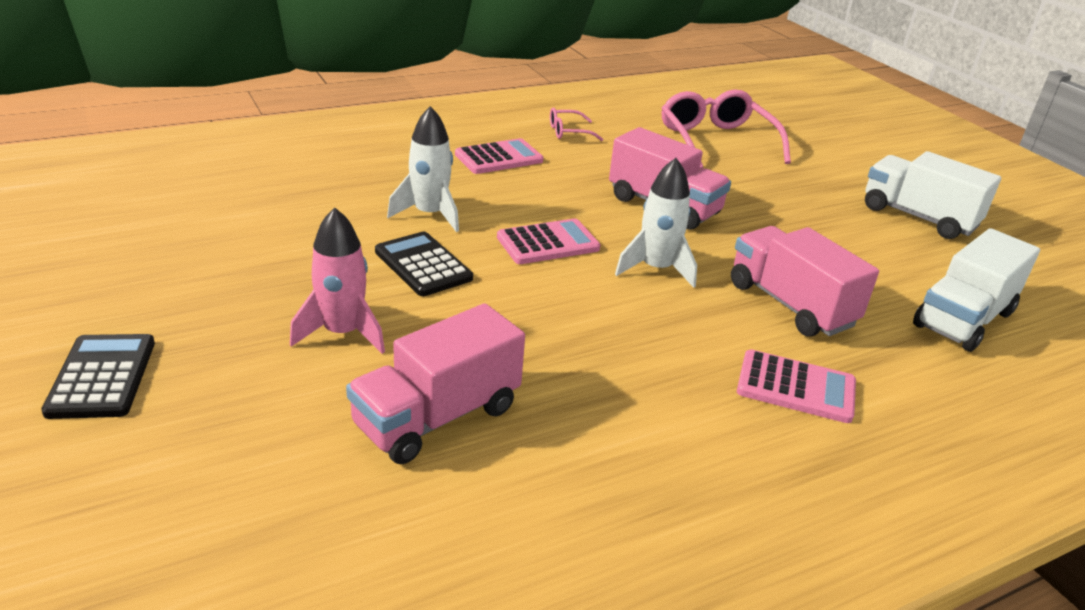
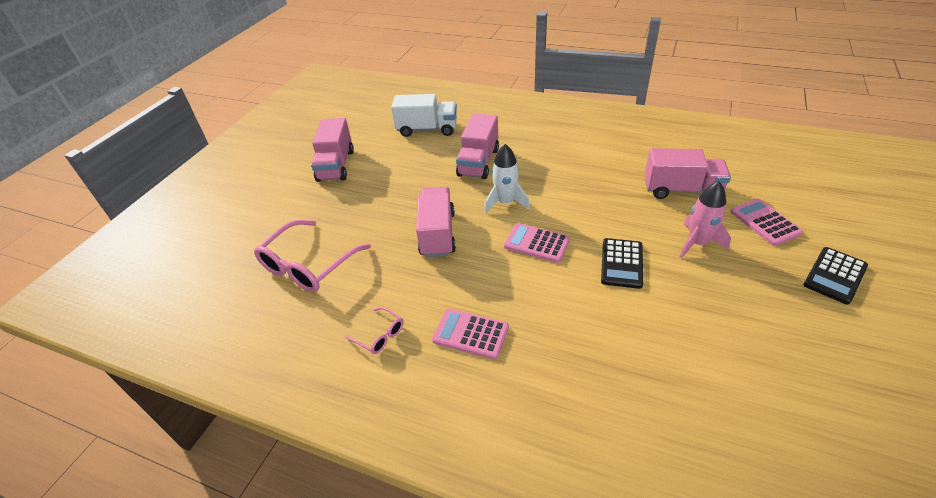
camera: 125 degrees left, 10 degrees up
(429, 214) = (581, 301): white rocket -> none
(796, 387) = (533, 140): pink calculator -> pink calculator (765, 222)
(918, 217) = (336, 165): white truck -> pink truck

